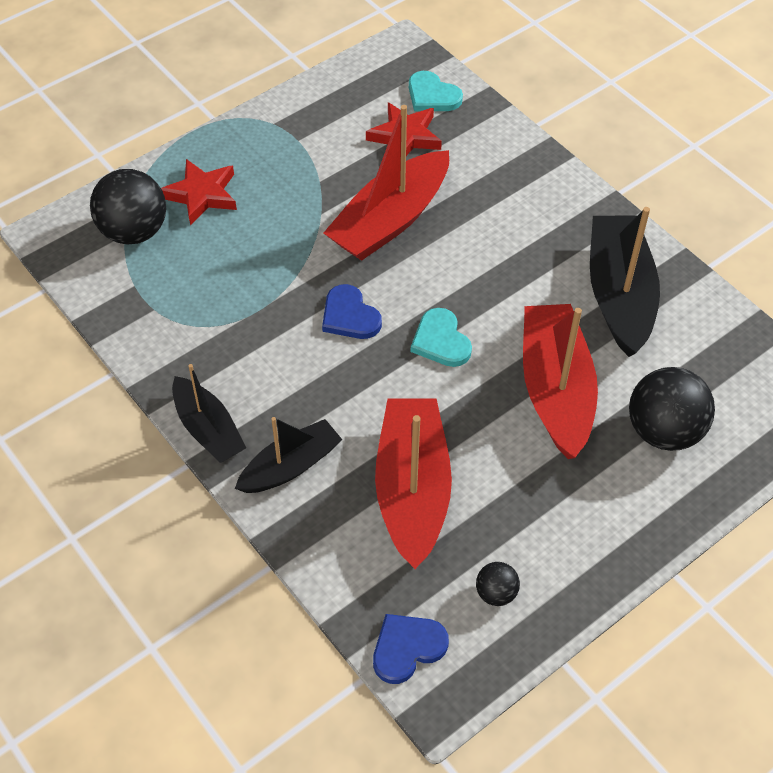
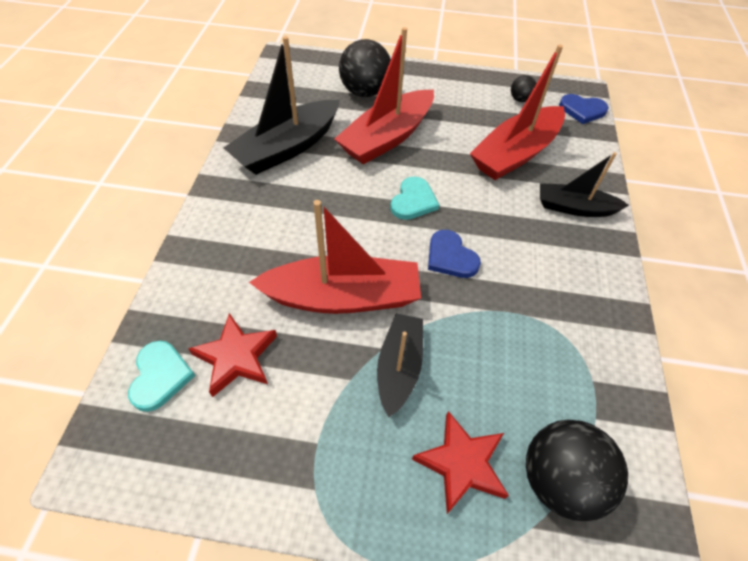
camera: 135 degrees left, 0 degrees up
(208, 429) = (612, 262): black boat -> black boat (399, 367)
(349, 316) = (450, 257): blue heart -> blue heart turned 135 degrees clockwise

